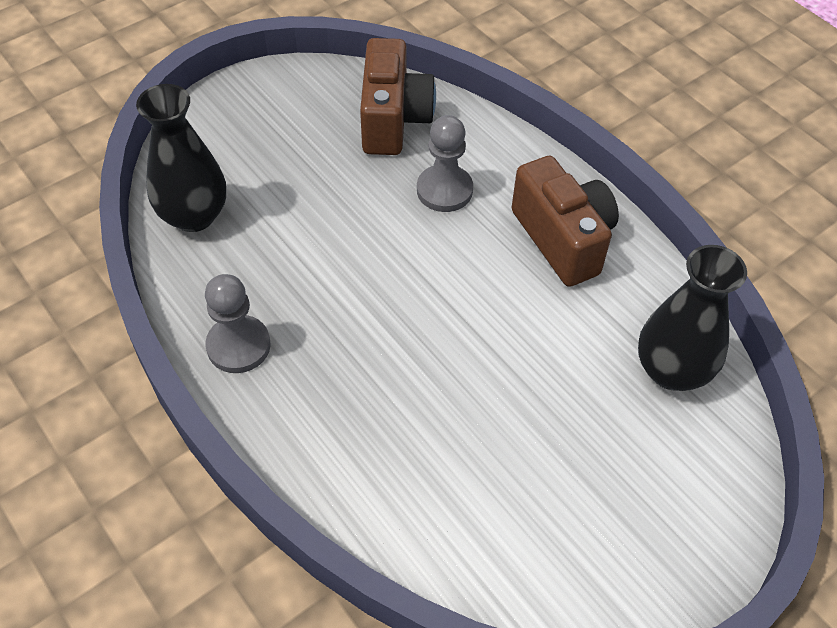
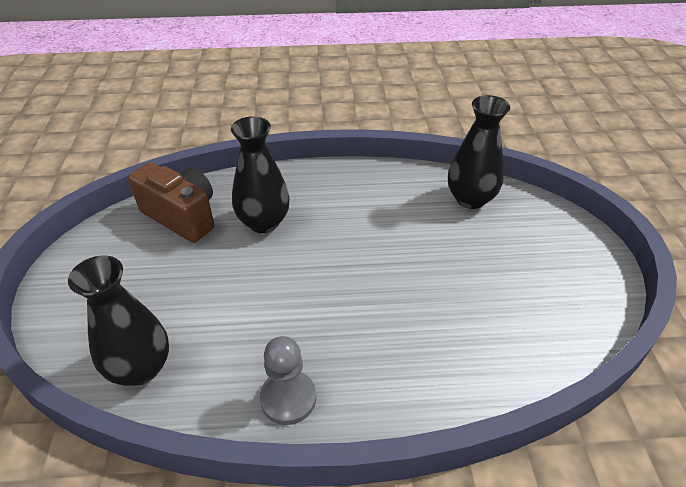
camera: 55 degrees left, 10 degrees down
(444, 190) = (263, 222): grey pawn -> black vase
(563, 239) = (349, 193): brown camera -> none

